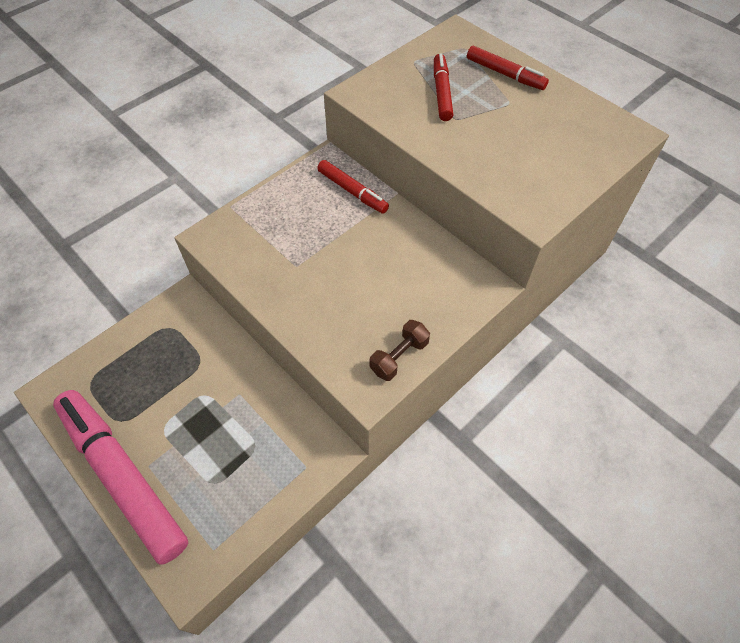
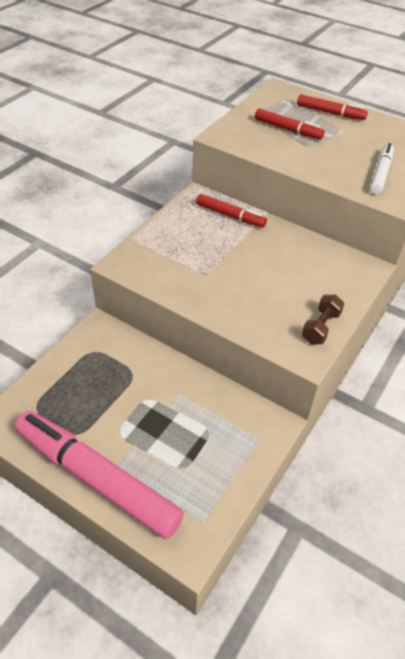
camera: 15 degrees left, 10 degrees down
(441, 92) = (288, 129): red marker -> red marker turned 135 degrees clockwise
(530, 171) = (380, 173): none -> white marker

